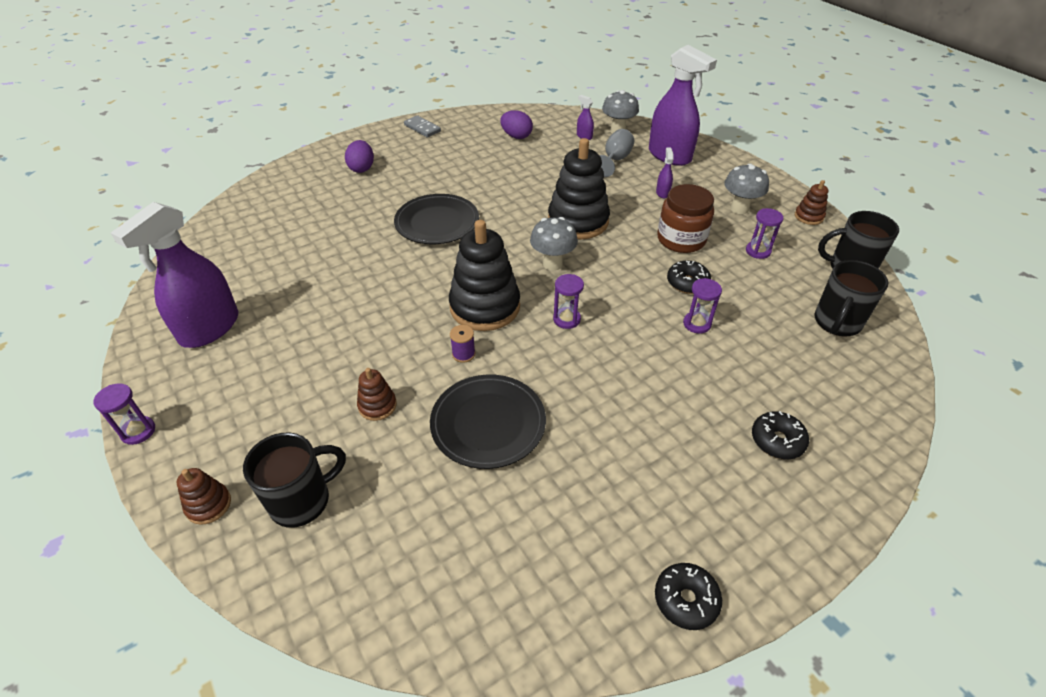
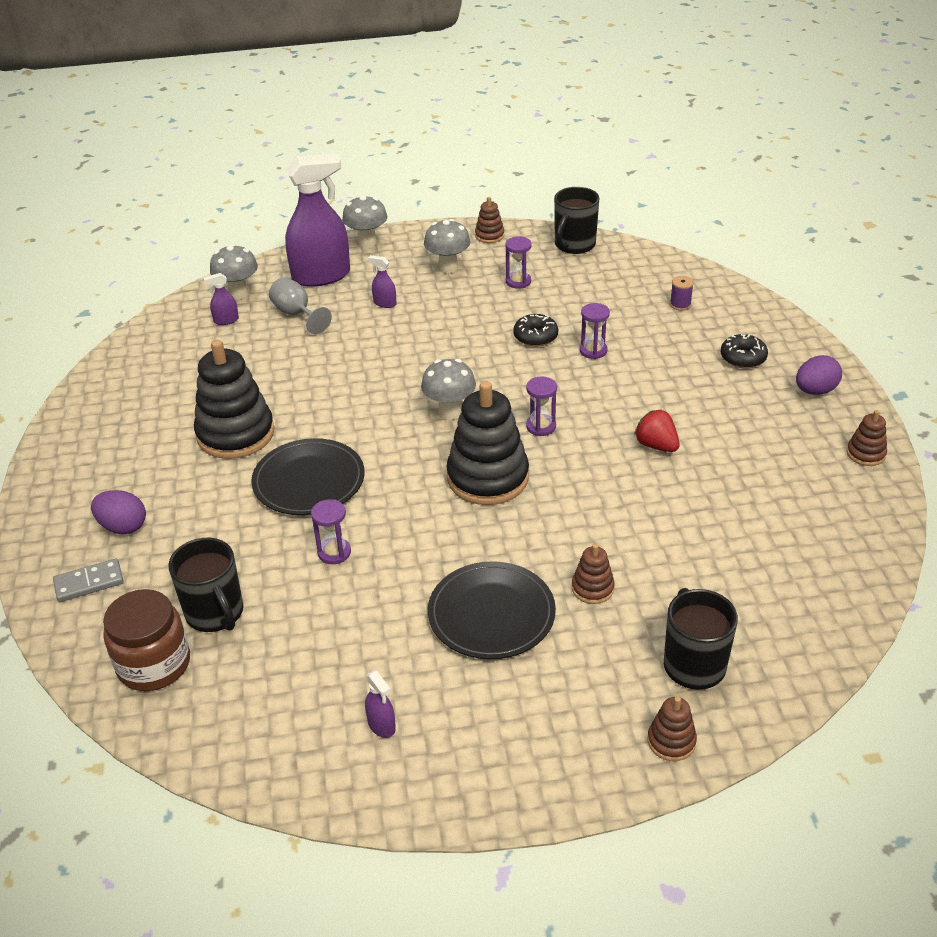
camera: 65 degrees left, 5 degrees down
(138, 431) = (535, 805): purple hourglass -> purple hourglass (334, 552)
(209, 328) = (381, 725): purple spray bottle -> purple spray bottle, size x0.40
(422, 128) = (71, 448): grey domino -> grey domino (89, 583)
(463, 354) = (551, 510): purple spool -> purple spool (680, 304)
(488, 423) = (652, 514): black plate -> black plate (491, 614)
(516, 136) = (175, 372): purple egg -> purple egg (815, 391)
(578, 221) = (390, 374): black stacking toy -> black stacking toy (235, 434)
(587, 402) = (656, 445): none -> red strawberry
(681, 239) = (470, 318): brown jar -> brown jar (154, 664)
(686, 600) = (865, 454): black donut -> brown stacking toy
(732, 161) = (367, 242): none -> grey mushroom
(836, 323) = (634, 279): black mug -> black mug (215, 614)

